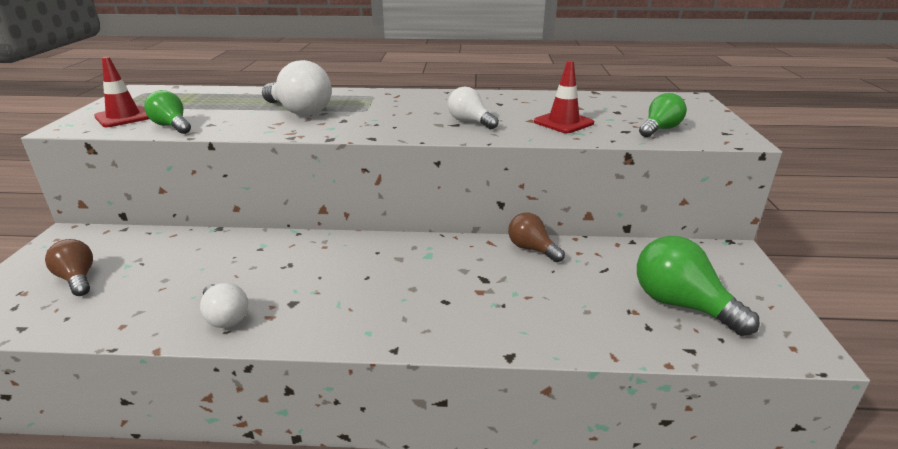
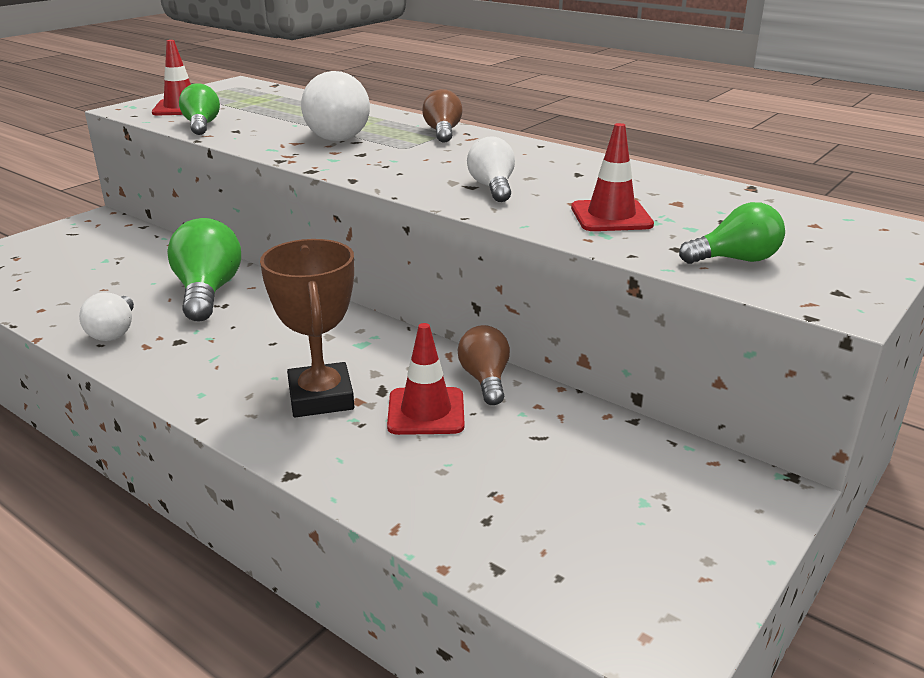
camera: 35 degrees right, 0 degrees up
(77, 279) = (60, 259): brown light bulb -> brown light bulb (443, 132)
(454, 299) = (321, 397): none -> brown trophy
(528, 281) = (426, 411): none -> red traffic cone
(681, 305) = (571, 517): green light bulb -> green light bulb (208, 292)

